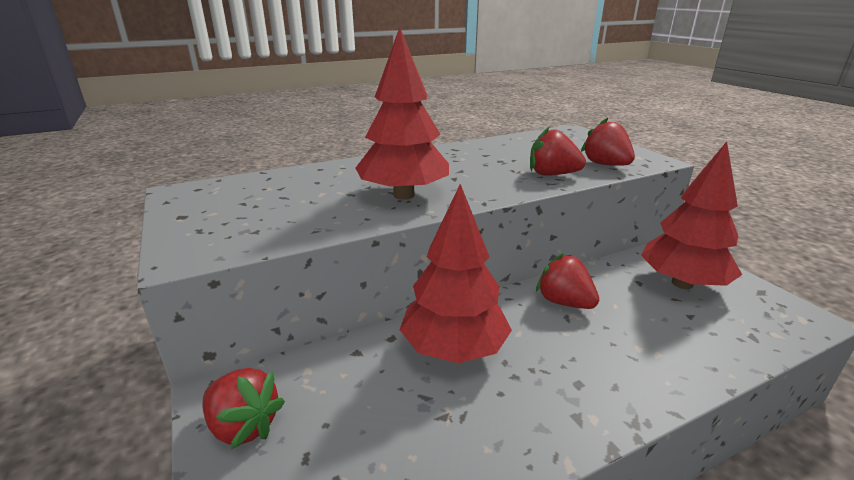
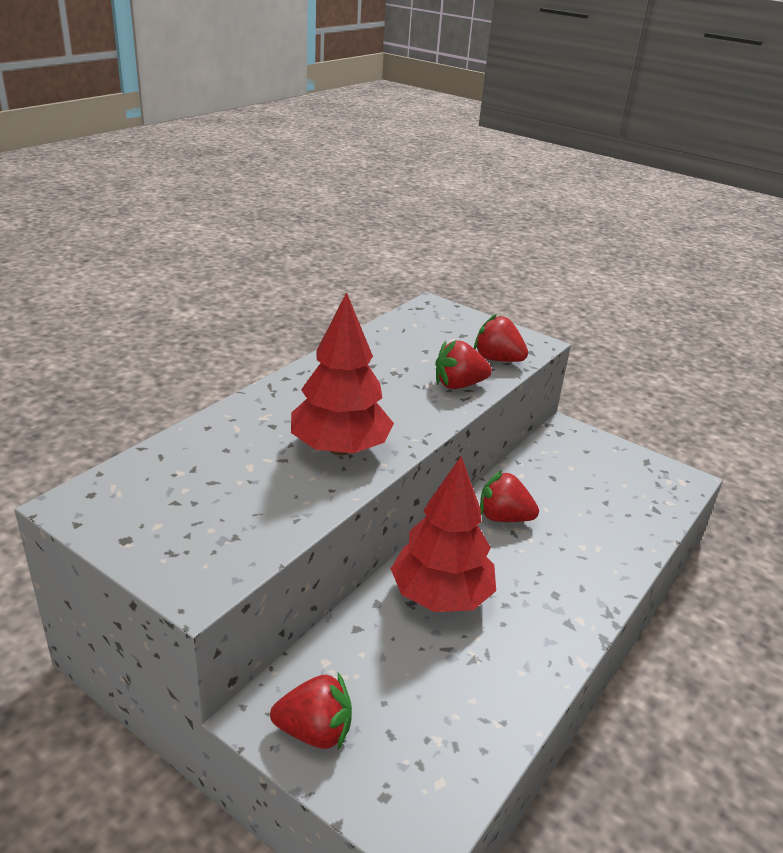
camera: 30 degrees left, 5 degrees up
(682, 283) = (586, 469): red tree -> none

